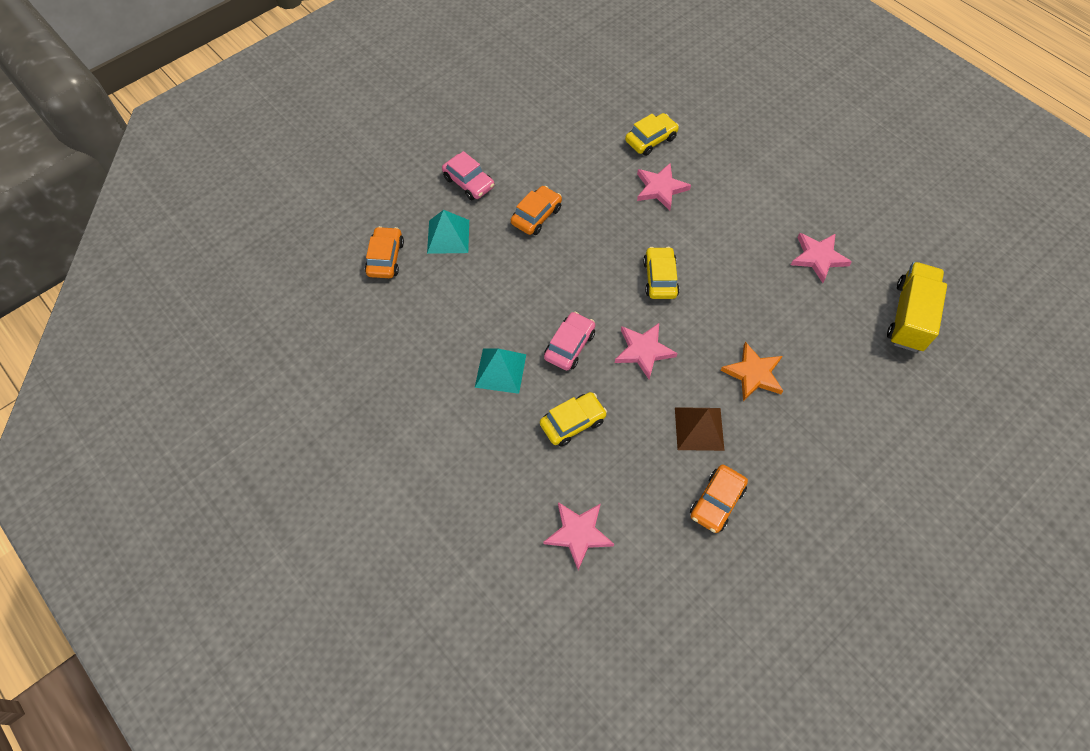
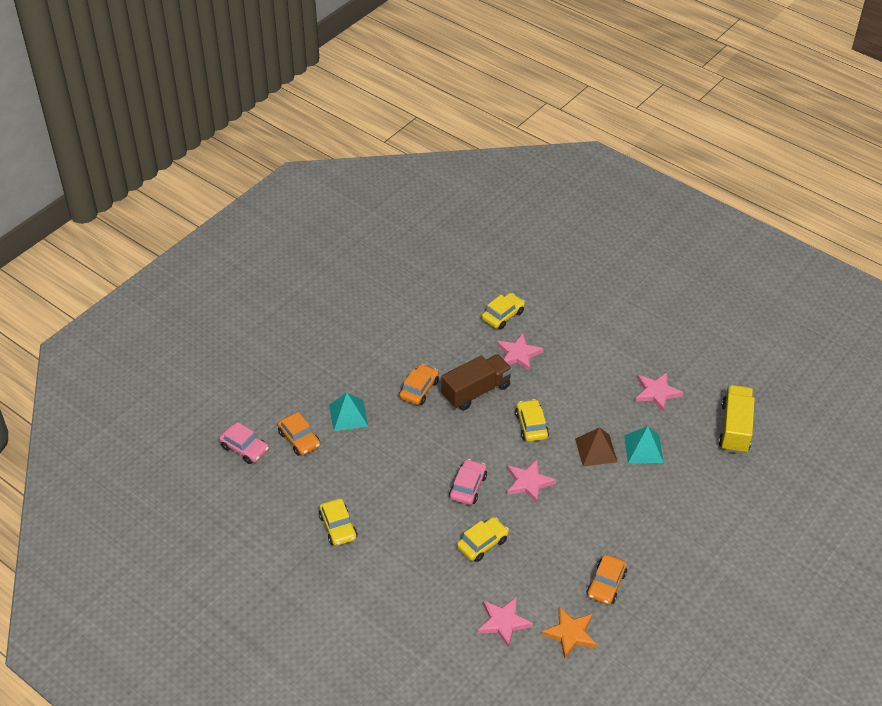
camera: 10 degrees left, 15 degrees down
(385, 258) = (299, 439): orange car -> orange car turned 150 degrees clockwise
(405, 375) = (338, 527): none -> yellow car
(469, 182) = (355, 370): pink car -> pink car (244, 448)
(500, 370) = (416, 513): turquoise pyramid -> turquoise pyramid (643, 449)
(602, 227) = (476, 391): none -> brown truck
(699, 428) = (583, 534): brown pyramid -> brown pyramid (596, 450)
(753, 374) = (619, 488): orange star -> orange star (570, 633)

